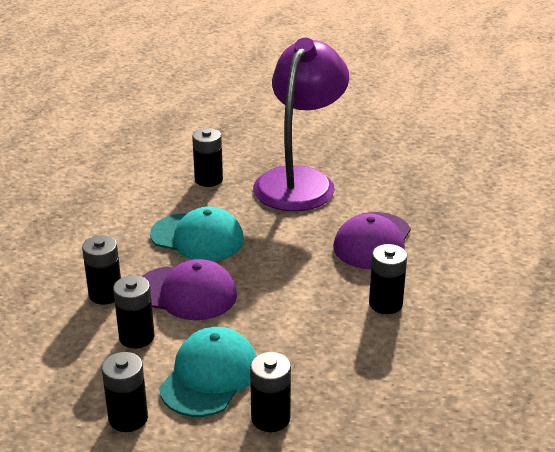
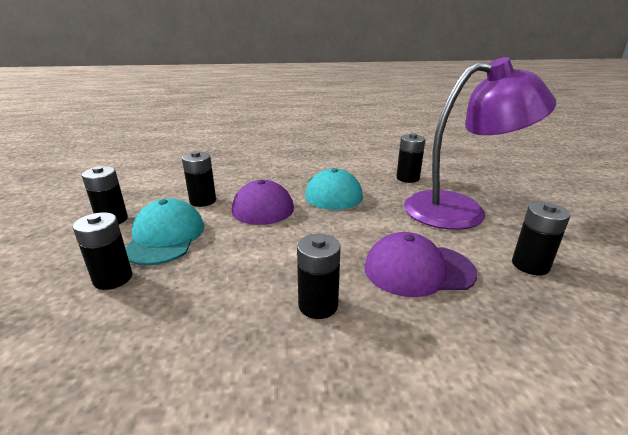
camera: 65 degrees right, 5 degrees down
(105, 294) = (243, 181): black battery -> black battery (530, 265)
(209, 376) = (165, 237): turquoise cap -> turquoise cap turned 90 degrees counterclockwise

